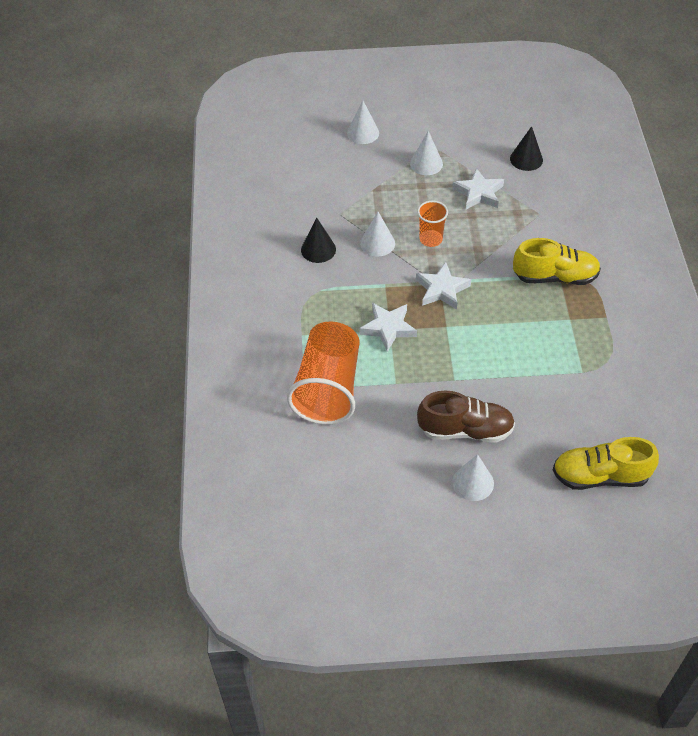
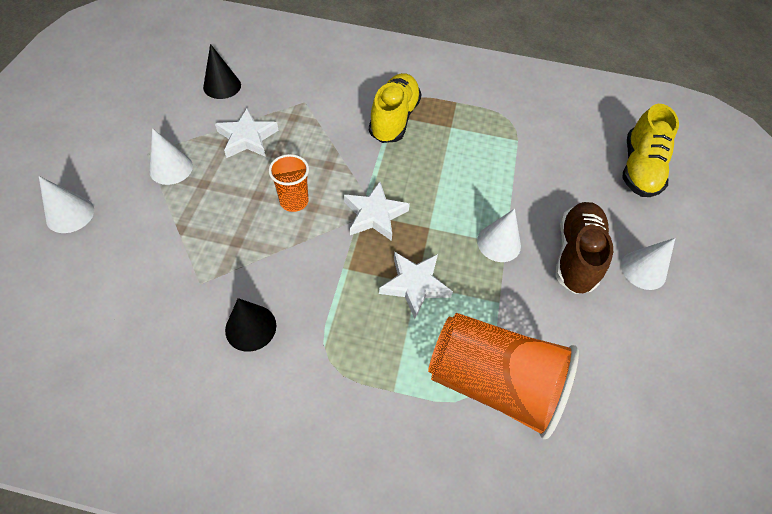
camera: 80 degrees left, 5 degrees up
(377, 243) = (273, 256): white cone -> white cone (499, 243)

